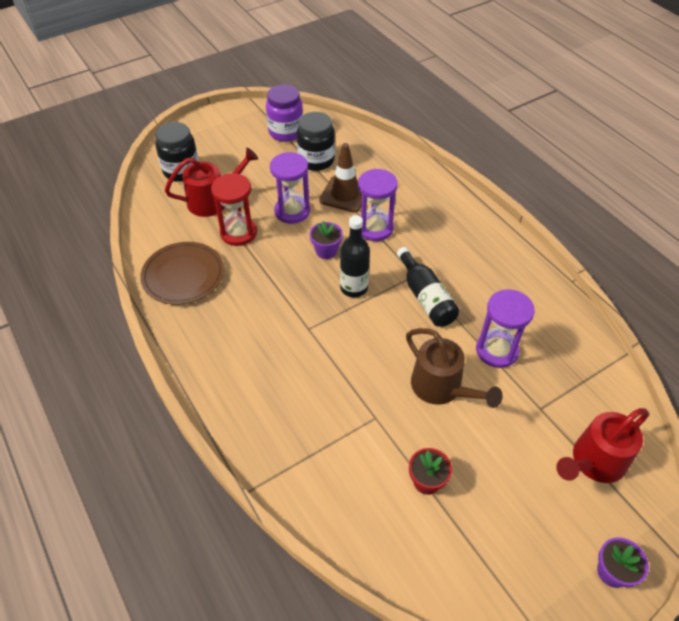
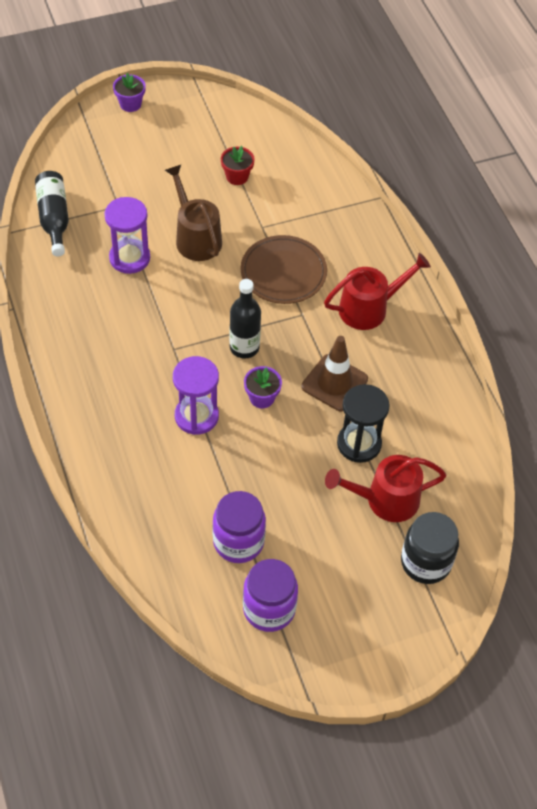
camera: 170 degrees left, 5 degrees up
(183, 275) = (426, 400): brown plate -> brown plate (283, 272)
(238, 233) = (359, 444): red hourglass -> black hourglass
(292, 211) = (289, 462): purple hourglass -> none
(316, 160) = (238, 542): black jar -> purple jar
(345, 194) = (217, 474): brown traffic cone -> brown traffic cone (334, 383)
(426, 297) = (173, 322): black bottle -> black bottle (54, 218)
(594, 462) = (99, 162): red watering can -> red watering can (369, 308)

